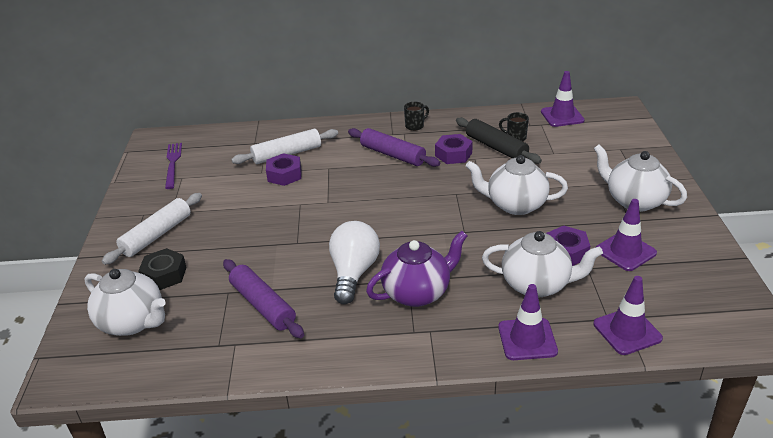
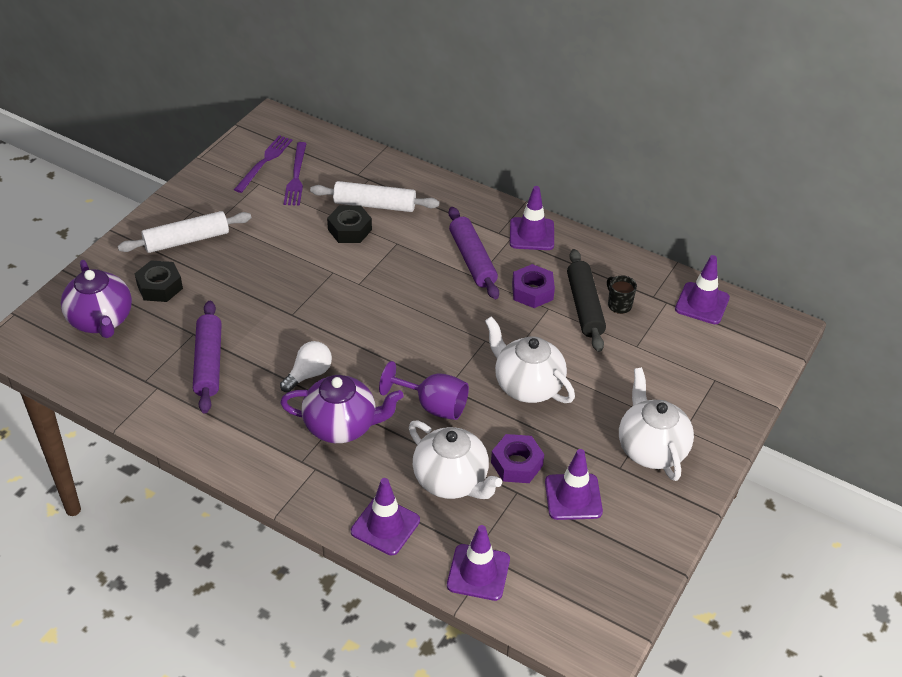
camera: 30 degrees right, 10 degrees up
(133, 322) = (101, 321): white teapot -> purple teapot
(208, 162) = (296, 176): none -> purple fork
(284, 175) = (349, 230): purple nut -> black nut
(354, 273) = (309, 374): white light bulb -> white light bulb, size x0.64
(415, 126) = (531, 234): black mug -> purple traffic cone
(468, 247) = (433, 406): none -> purple goblet

